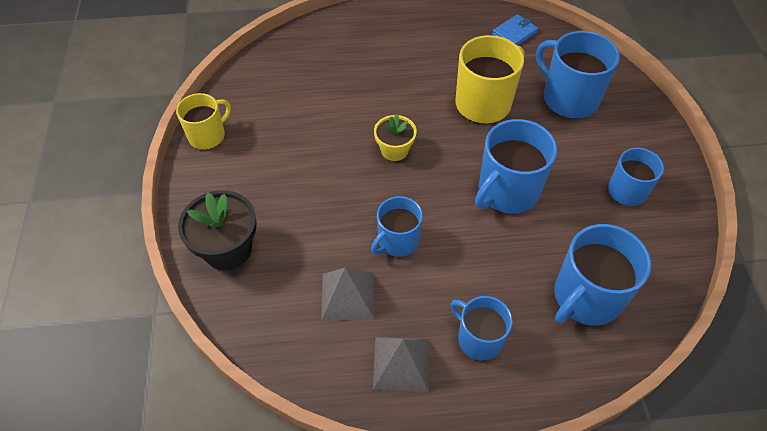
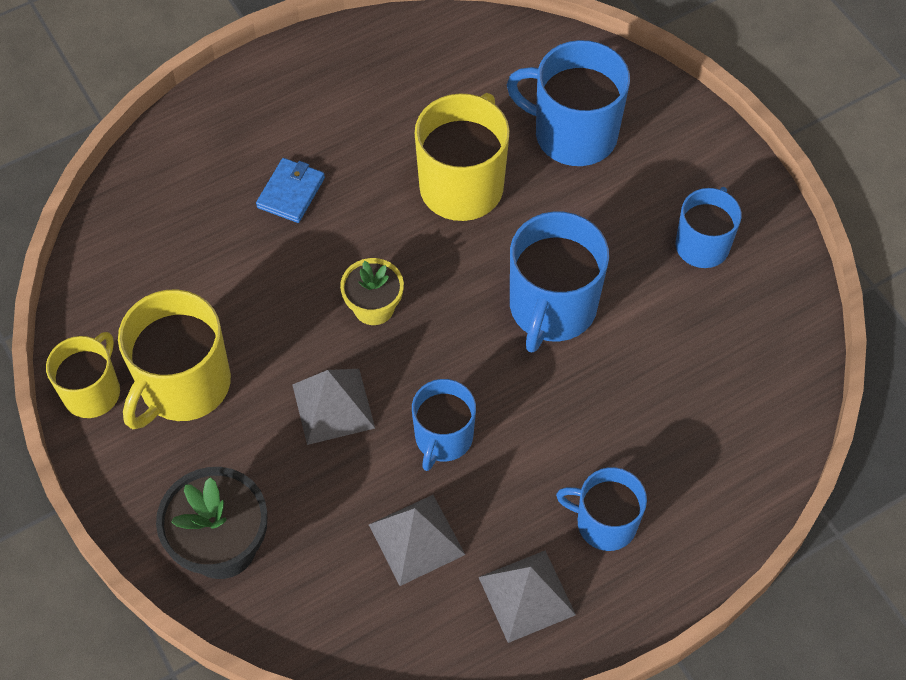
camera: 25 degrees left, 5 degrees up
(259, 151) = (184, 385): none -> yellow mug
(339, 196) = (333, 406): none -> grey pyramid
(514, 33) = (454, 53): blue wallet -> blue wallet (291, 192)
(586, 297) = (709, 413): blue mug -> none

